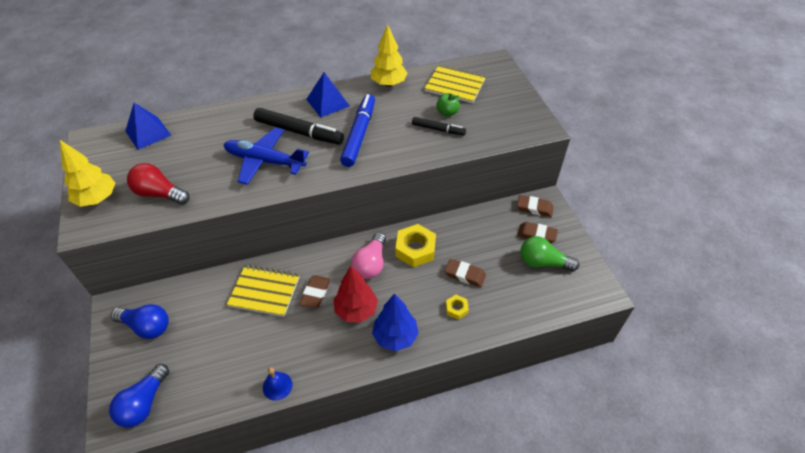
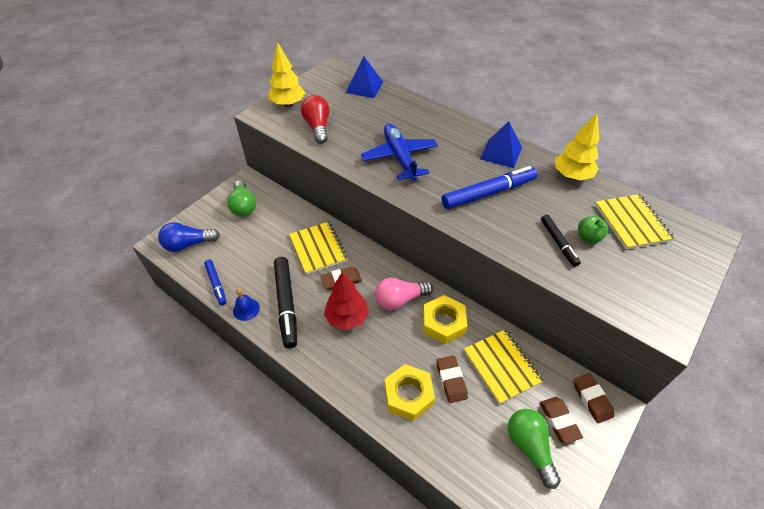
camera: 55 degrees right, 0 degrees up
(146, 326) = (243, 206): blue light bulb -> green light bulb
(223, 399) = (216, 284): none -> blue marker
(299, 132) = (450, 157): black marker -> black marker (286, 304)
(395, 337) = (343, 362): blue tree -> none
(456, 309) = (408, 395): yellow nut -> yellow nut, size x1.95
(477, 238) = (502, 366): none -> yellow notebook

